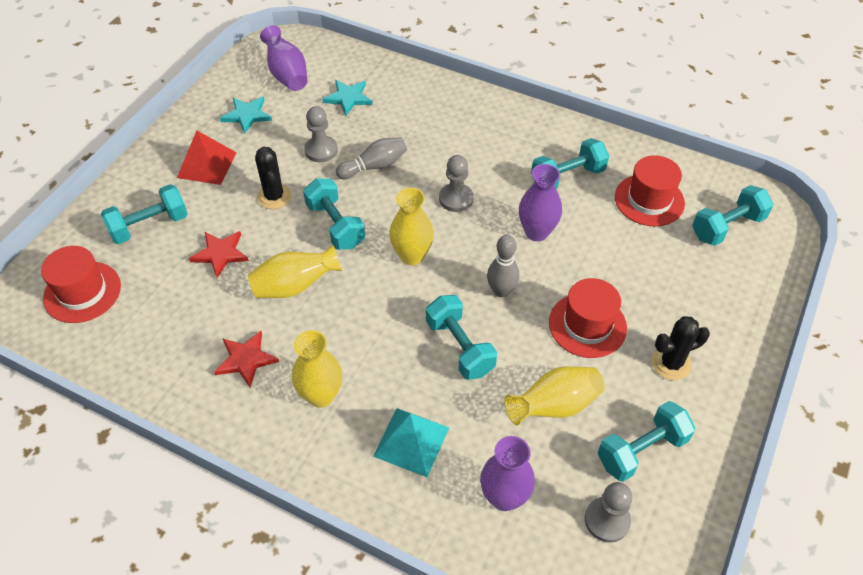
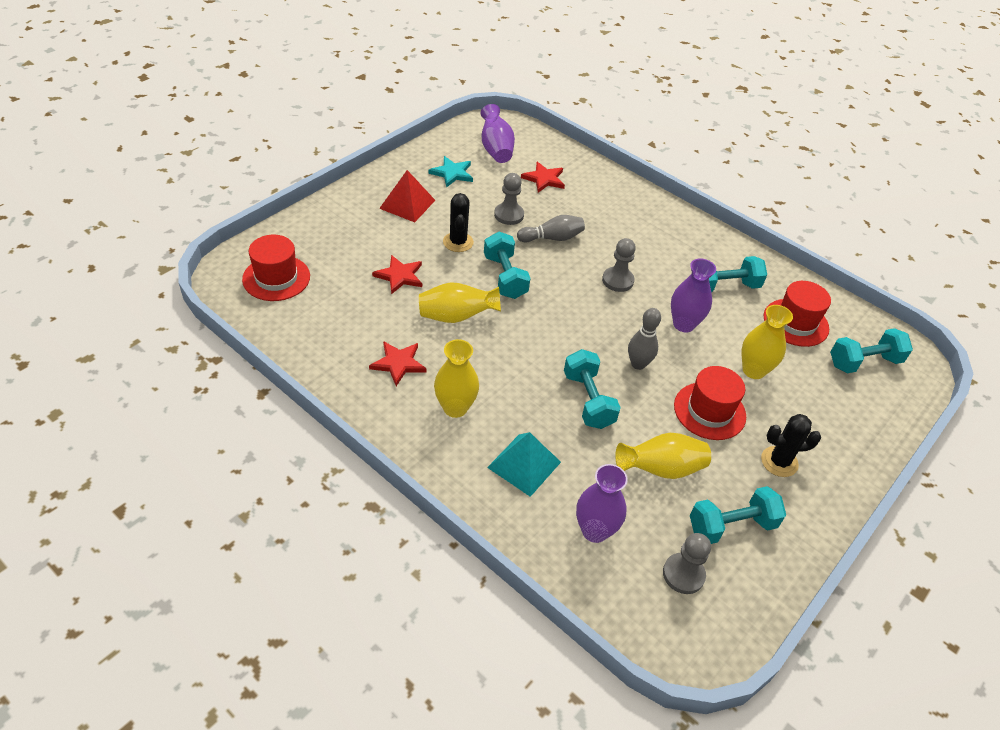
camera: 10 degrees right, 5 degrees down
(149, 226) = (346, 240): turquoise dumbbell -> none
(348, 98) = (544, 179): turquoise star -> red star
(412, 255) = (565, 317): yellow vase -> yellow vase (753, 370)

